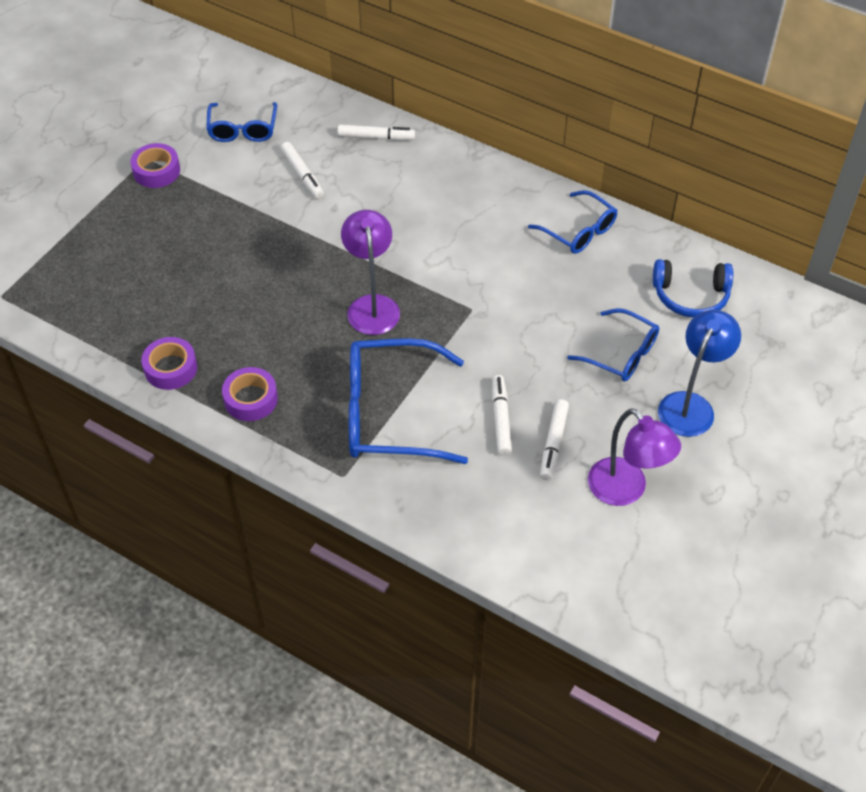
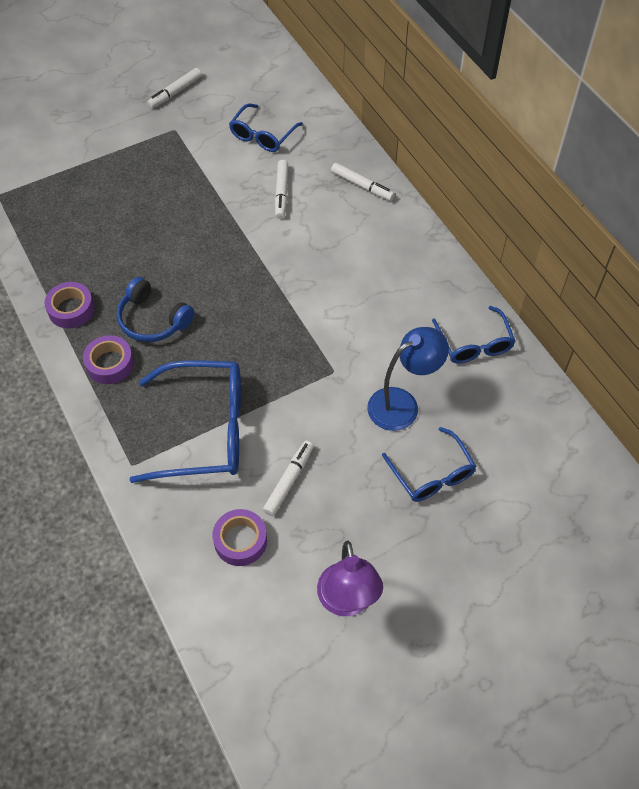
camera: 30 degrees right, 5 degrees up
(156, 171) = (175, 143): purple tape -> purple tape (240, 541)
(372, 305) = (256, 330): purple lamp -> none
(390, 414) = (204, 430): blue glasses -> blue glasses turned 150 degrees clockwise
(553, 443) = (317, 526): white marker -> white marker (175, 92)
(690, 296) = (532, 451): blue headphones -> blue headphones (153, 320)
(690, 405) = (460, 553): blue lamp -> blue lamp (402, 404)

